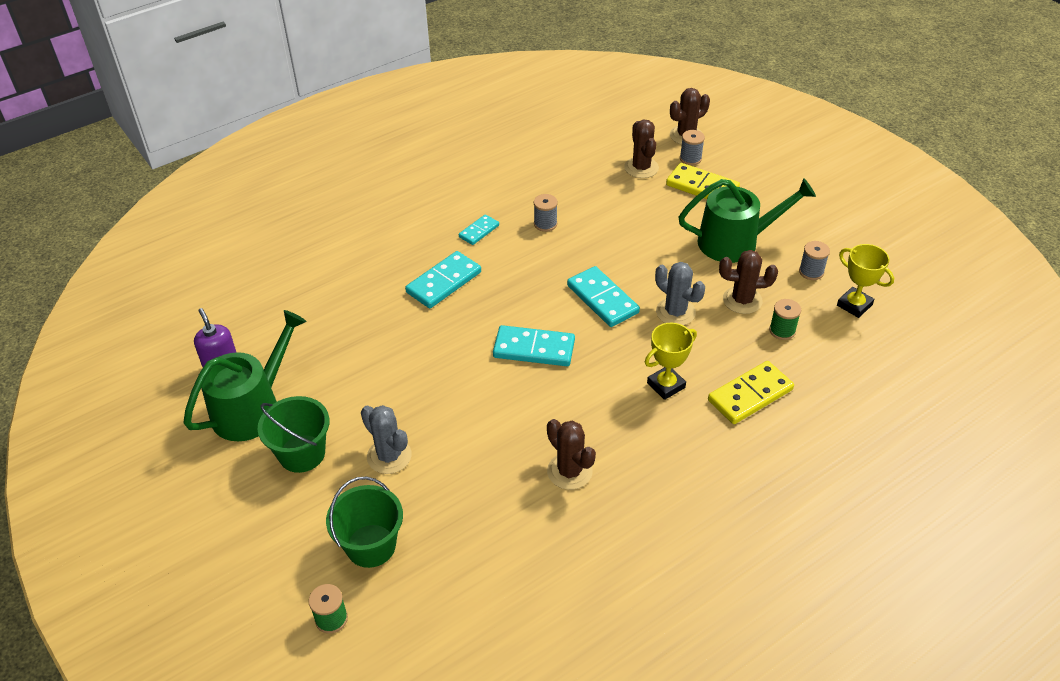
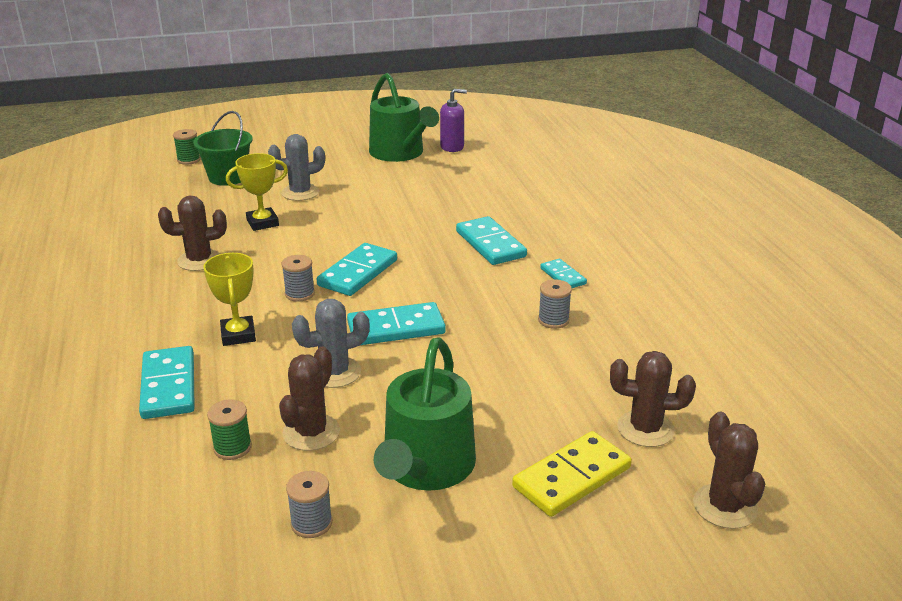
camera: 110 degrees right, 15 degrees down
(302, 453) = (337, 164): green bucket -> none
(690, 159) = (653, 489): grey spool -> grey spool (300, 294)
(750, 395) = (168, 386): yellow domino -> turquoise domino
(854, 305) = (213, 541): yellow trophy -> yellow trophy (262, 223)

